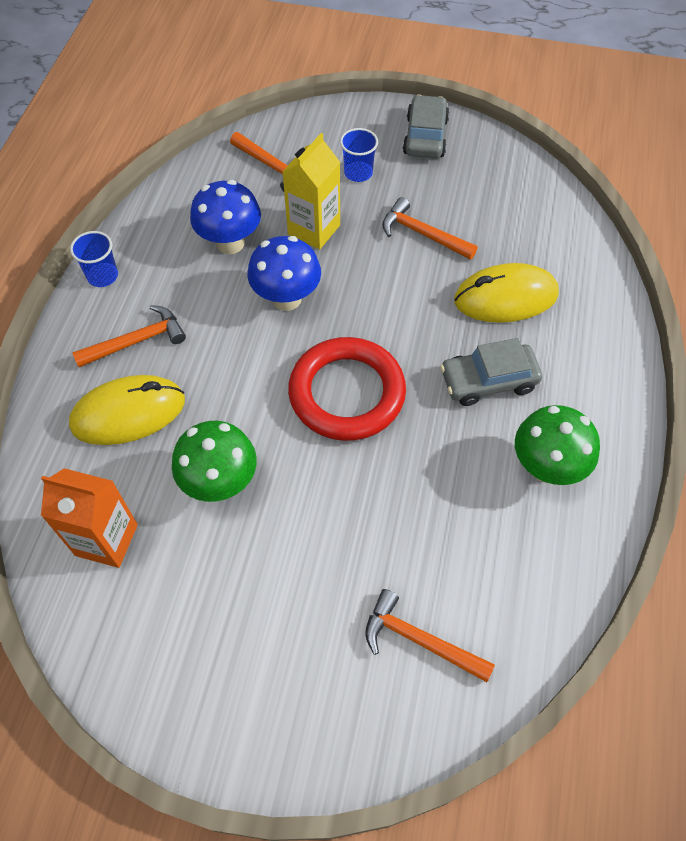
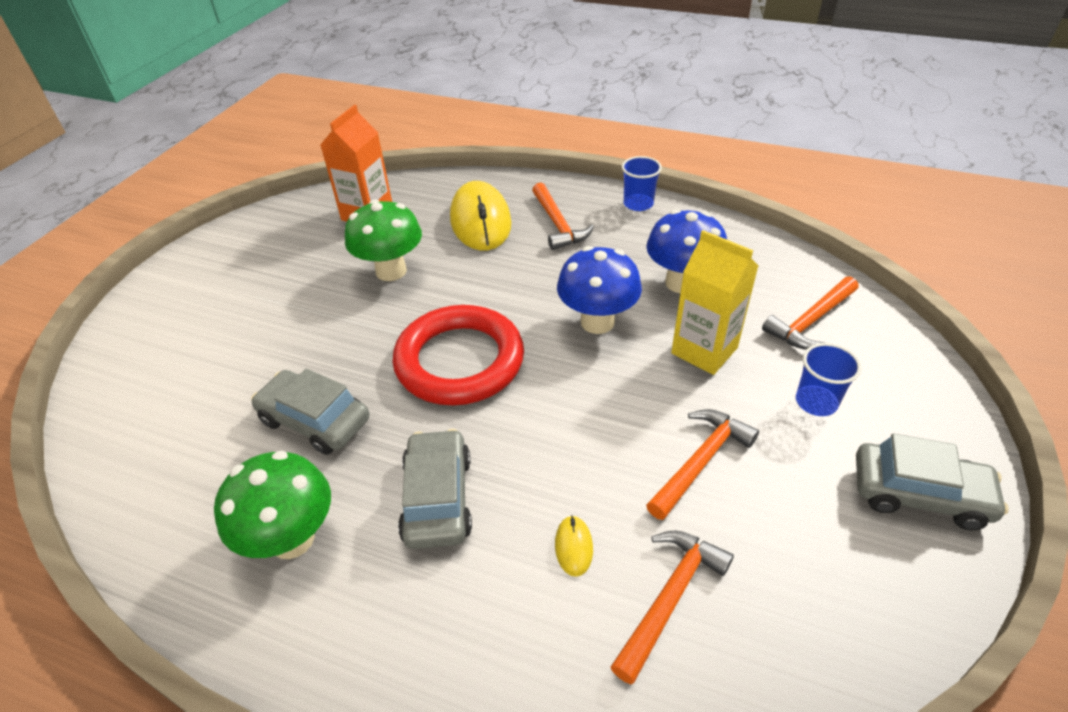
camera: 100 degrees right, 15 degrees down
(419, 640) = (172, 389): orange hammer -> orange hammer (669, 597)
(434, 490) = (315, 421): none -> grey car
(505, 298) = (573, 547): yellow mouse -> yellow mouse, size x0.40

